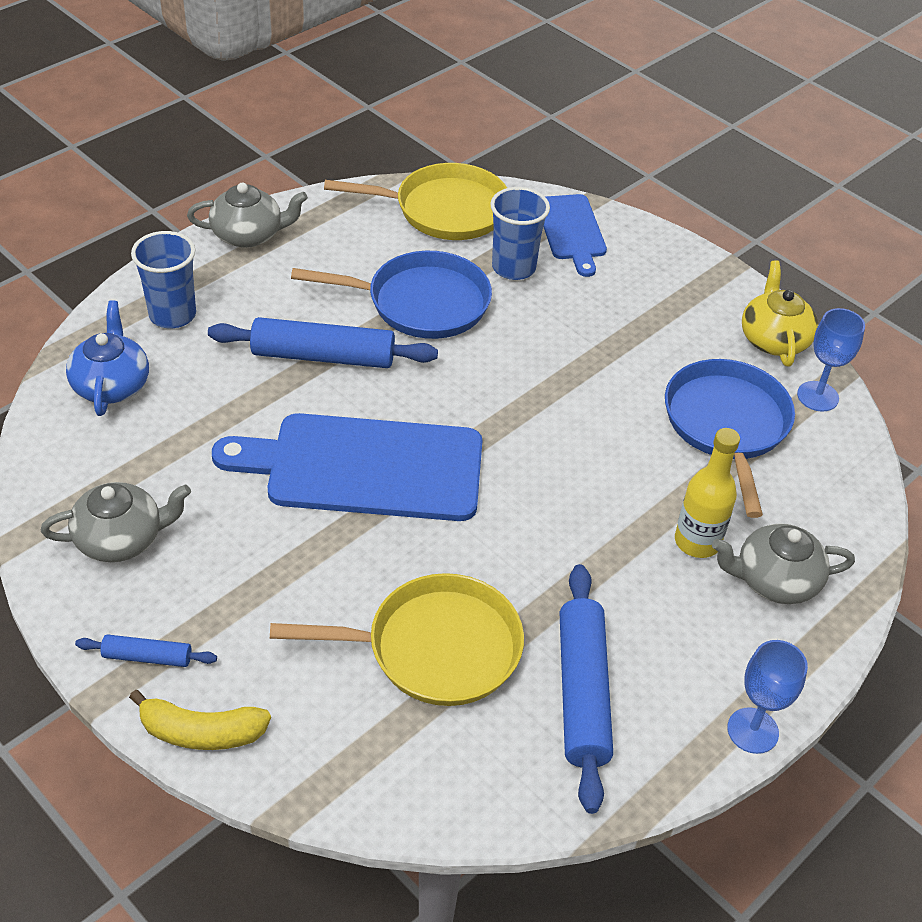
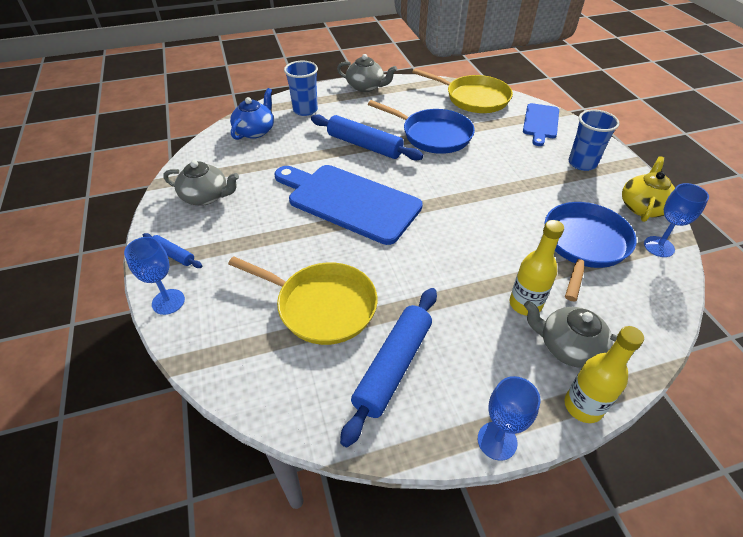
camera: 30 degrees right, 0 degrees up
(201, 732) = (168, 302): yellow banana -> blue goblet
(513, 267) = (495, 131): blue cup -> blue cup (582, 163)
(824, 649) = (583, 406): none -> yellow bottle

